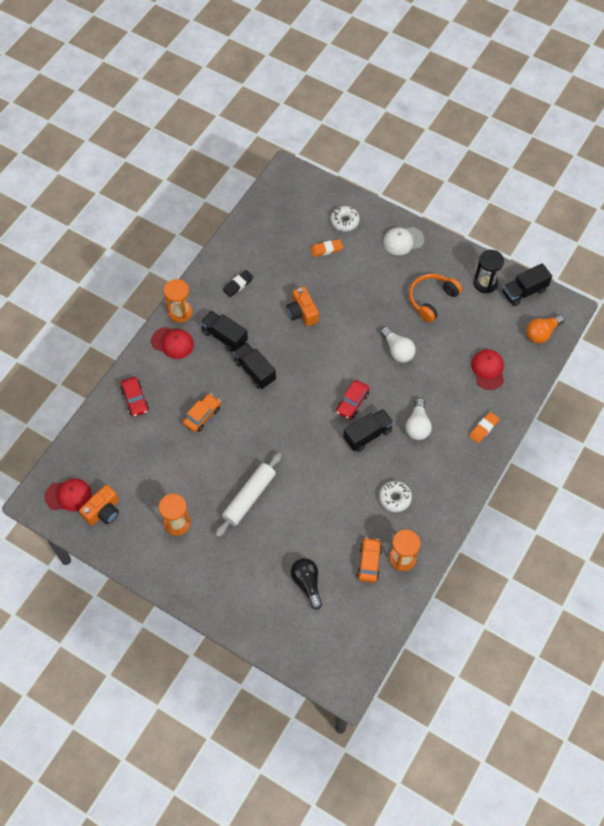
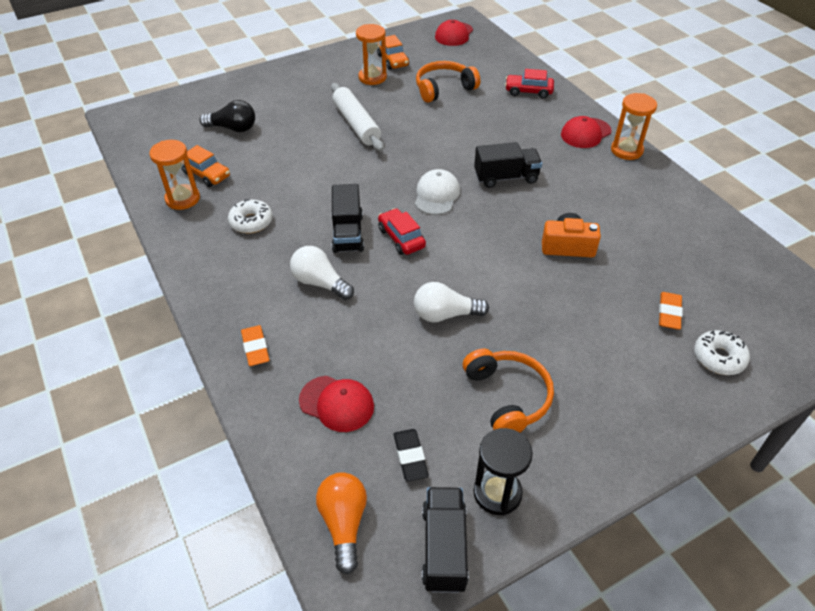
camera: 120 degrees right, 15 degrees down
(103, 511) = (422, 46): orange camera -> none
(164, 461) = (444, 88): none -> orange headphones
(202, 415) = (476, 125): orange car -> orange car (393, 60)
(224, 337) = (570, 171): black truck -> none
(238, 285) = (645, 207): black eraser -> black eraser (410, 457)
(403, 241) = (646, 416): white cap -> white cap (436, 195)

